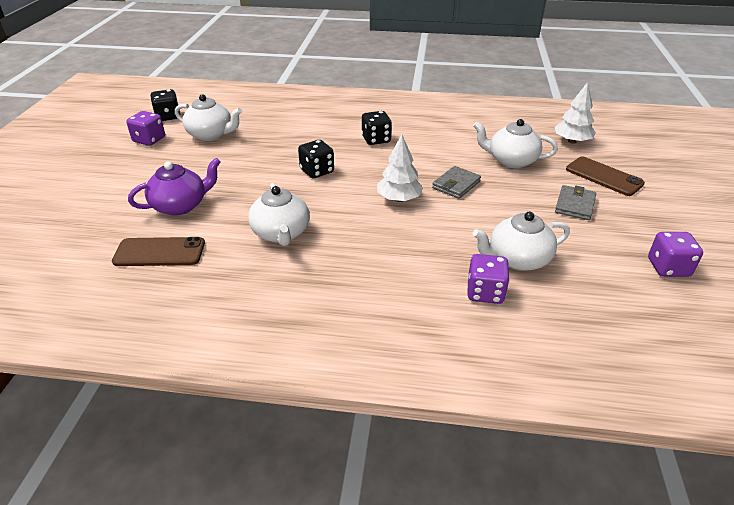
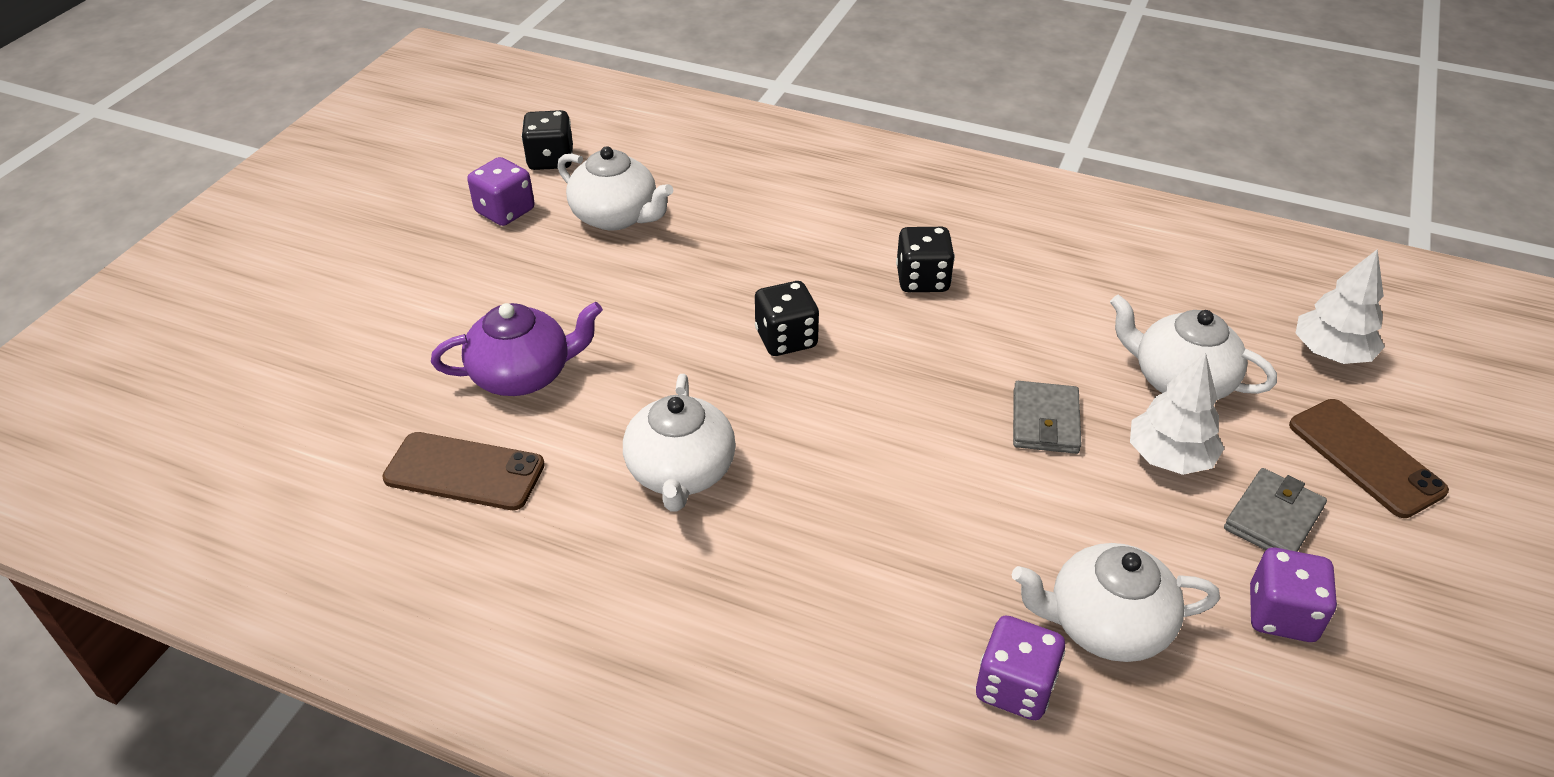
camera: 15 degrees right, 5 degrees up
(399, 199) = (921, 434): white tree -> white tree (1169, 457)
(456, 185) = (1045, 421): grey wallet -> grey wallet turned 45 degrees counterclockwise
(668, 268) = (1412, 713): purple dice -> purple dice (1281, 615)

